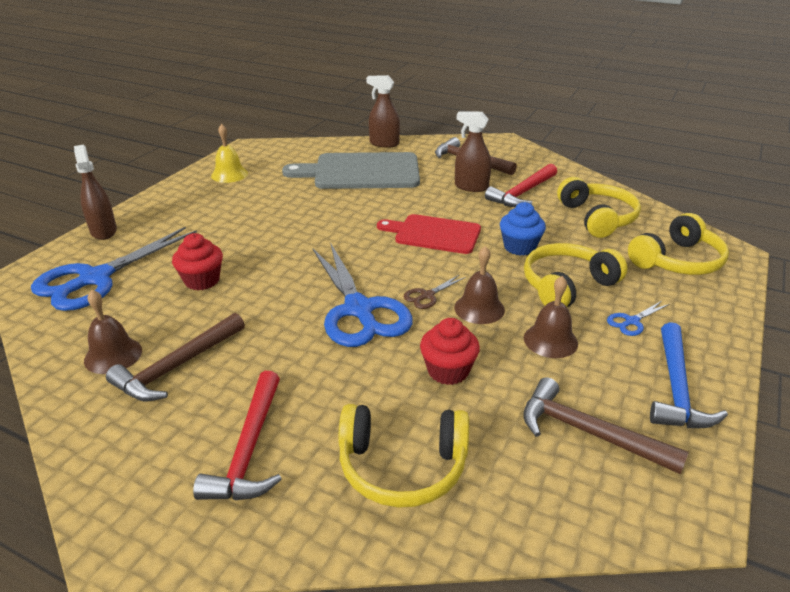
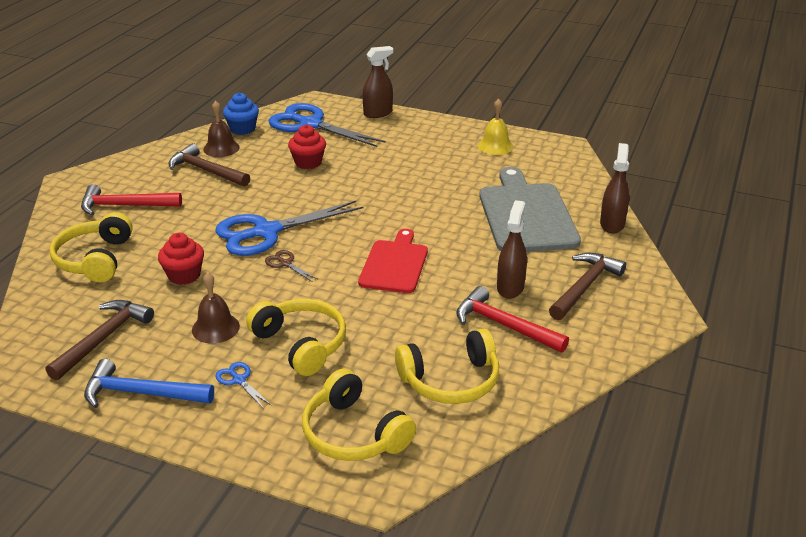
camera: 85 degrees right, 0 degrees up
(479, 308) = (265, 291): brown bell -> none
(519, 247) = (374, 317): blue cupcake -> blue cupcake (242, 129)

